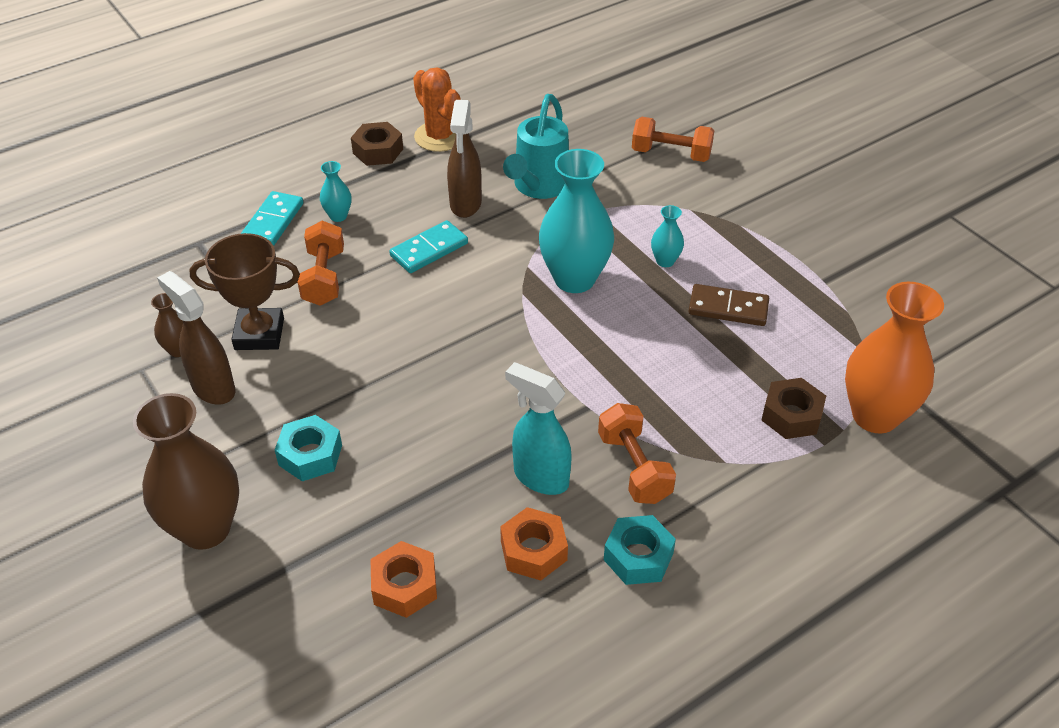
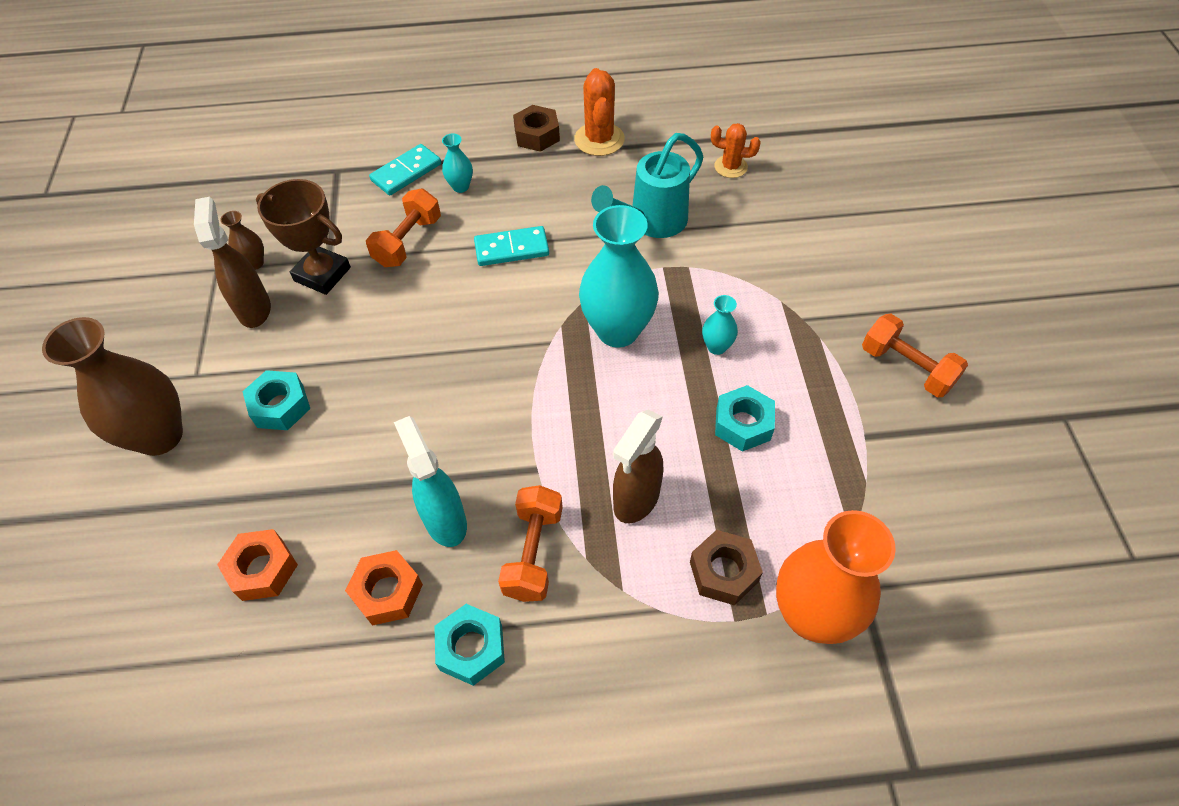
camera: 30 degrees right, 10 degrees up
(465, 204) = (574, 216): brown spray bottle -> brown spray bottle (636, 500)
(573, 122) = (730, 167): none -> orange cactus
(671, 154) = (803, 234): orange dumbbell -> orange dumbbell (906, 367)
(728, 308) = (743, 424): brown domino -> turquoise nut

